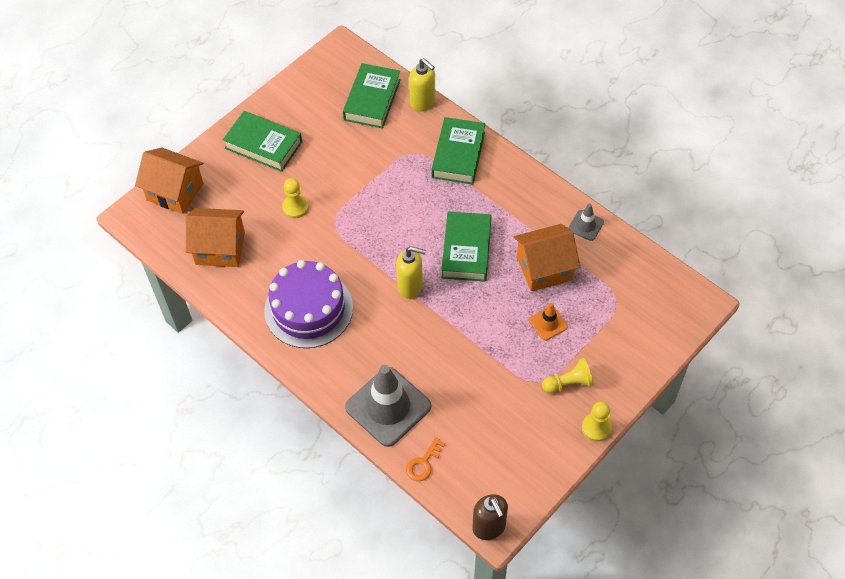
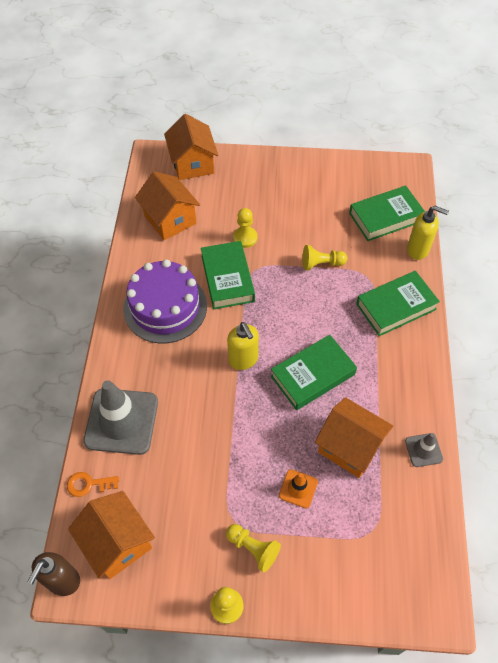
camera: 50 degrees right, 0 degrees up
(263, 145) = (279, 183): green book -> green book (227, 278)
(373, 173) = (321, 264): none -> yellow pawn
(423, 102) = (418, 250): yellow soap dispenser -> yellow soap dispenser turned 75 degrees counterclockwise
(489, 471) = (117, 542): none -> orange house

